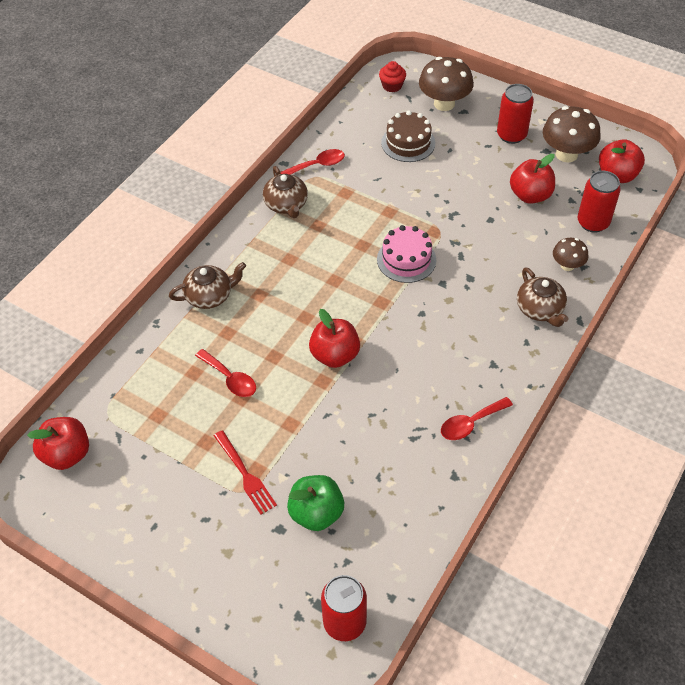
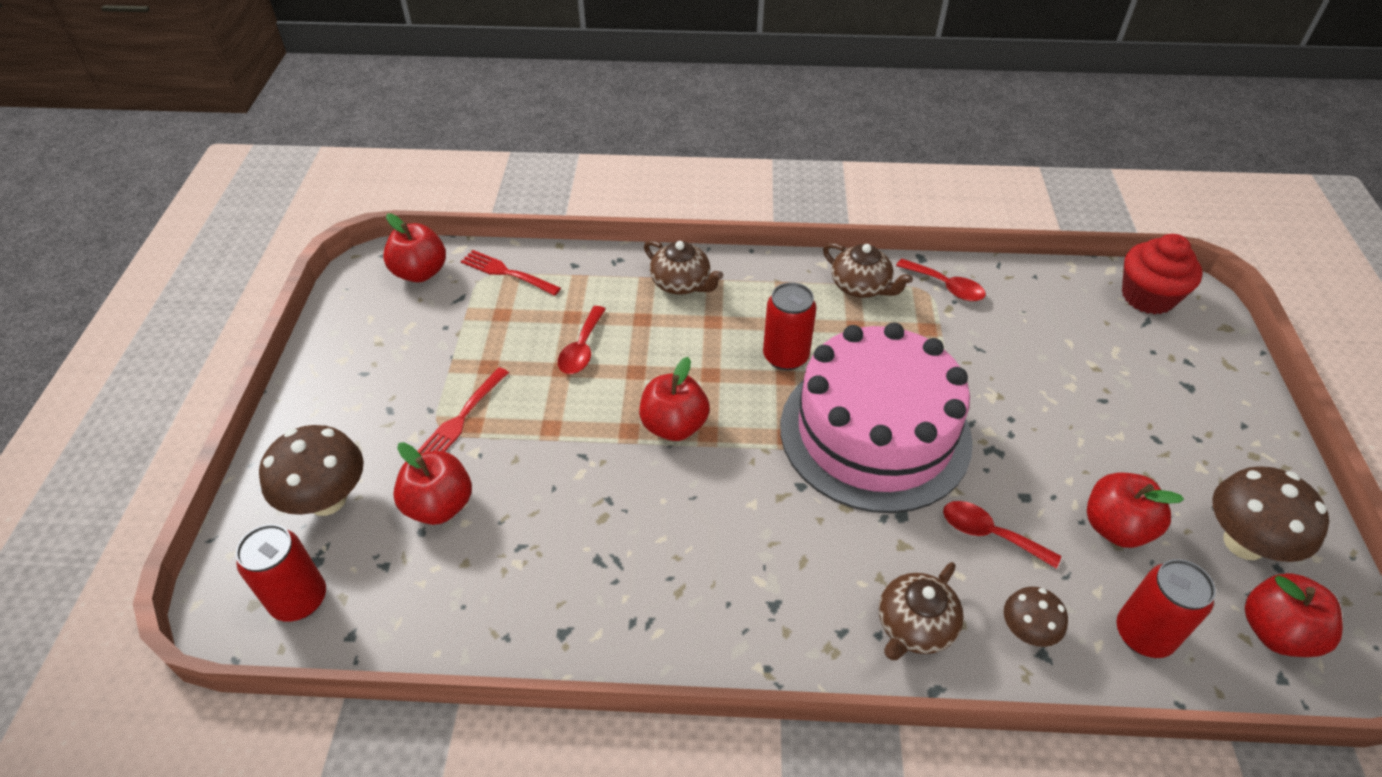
camera: 60 degrees right, 5 degrees down
(114, 396) = (507, 273): none -> red fork
(286, 205) = (861, 286): brown teapot -> brown teapot turned 90 degrees counterclockwise
(316, 513) = (439, 506): green apple -> red apple
(392, 86) = (1147, 297): red cupcake -> red cupcake, size x1.76
(406, 259) = (875, 433): pink cake -> pink cake, size x2.16
(408, 143) = (1069, 353): brown cake -> none
(444, 104) = (1178, 360): brown mushroom -> brown mushroom (327, 499)
(470, 423) = (658, 617): red spoon -> red spoon (989, 534)
(511, 135) = (1205, 458): red can -> red can (785, 356)

